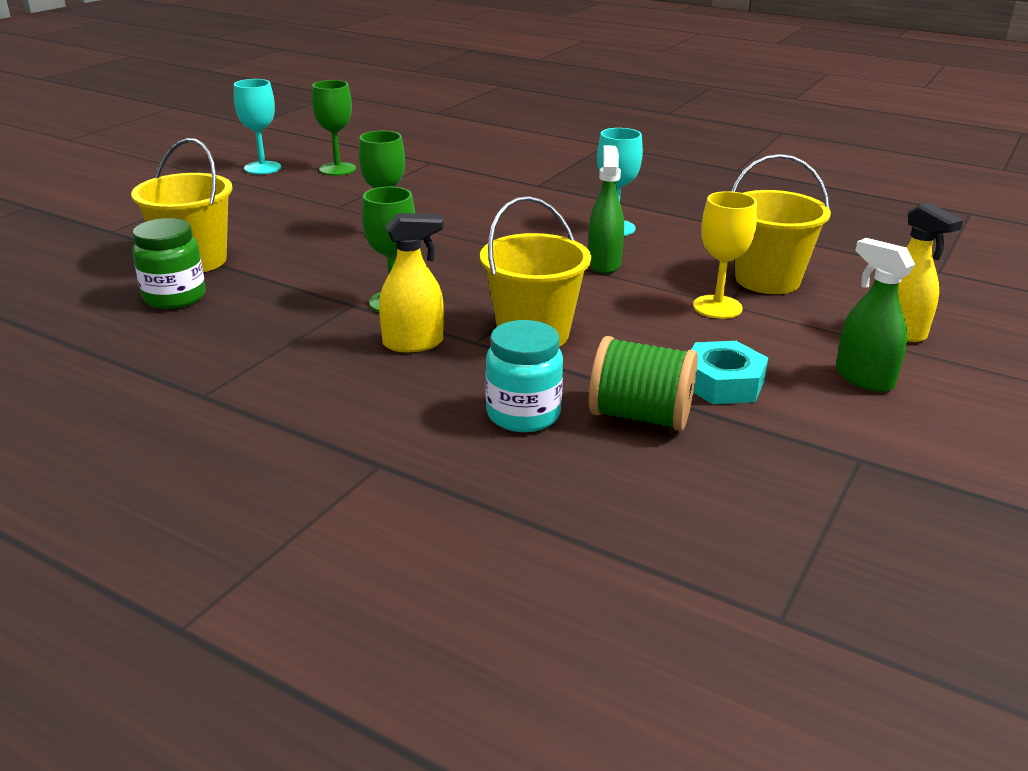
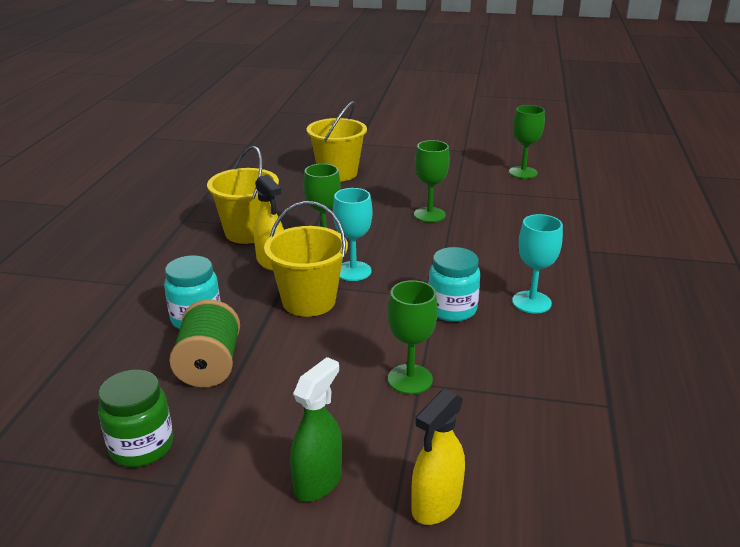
camera: 70 degrees right, 0 degrees up
(174, 297) = (288, 182): green jar -> green jar (141, 446)
(262, 168) = (495, 151): turquoise goblet -> turquoise goblet (353, 271)
(604, 264) = (452, 309): green spray bottle -> turquoise jar
(717, 307) = (410, 379): yellow goblet -> green goblet
(722, 383) = (273, 398): turquoise nut -> none
(767, 280) = (491, 403): yellow bucket -> yellow bucket (248, 232)

